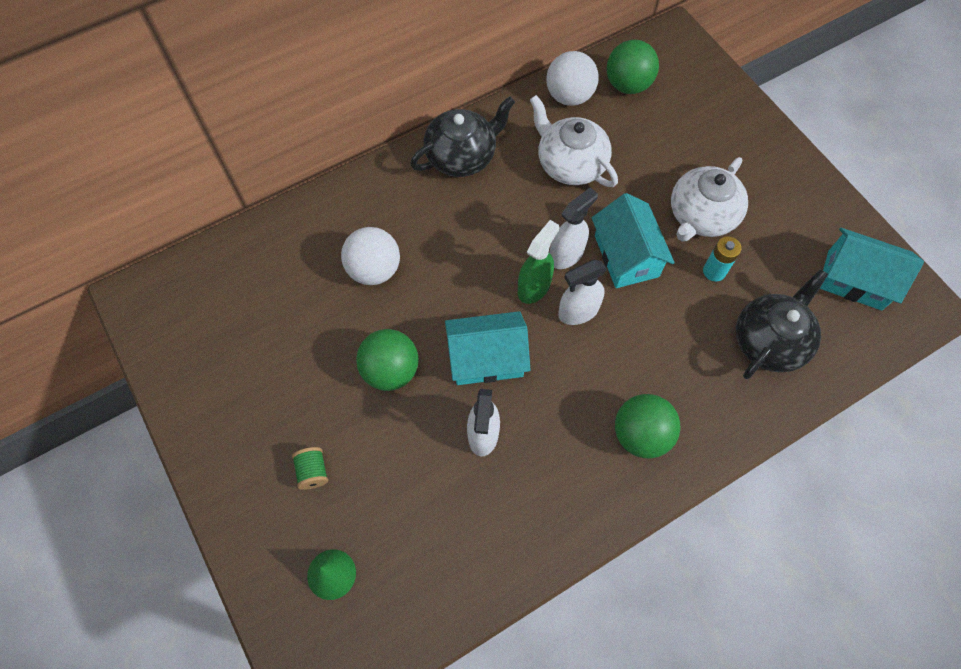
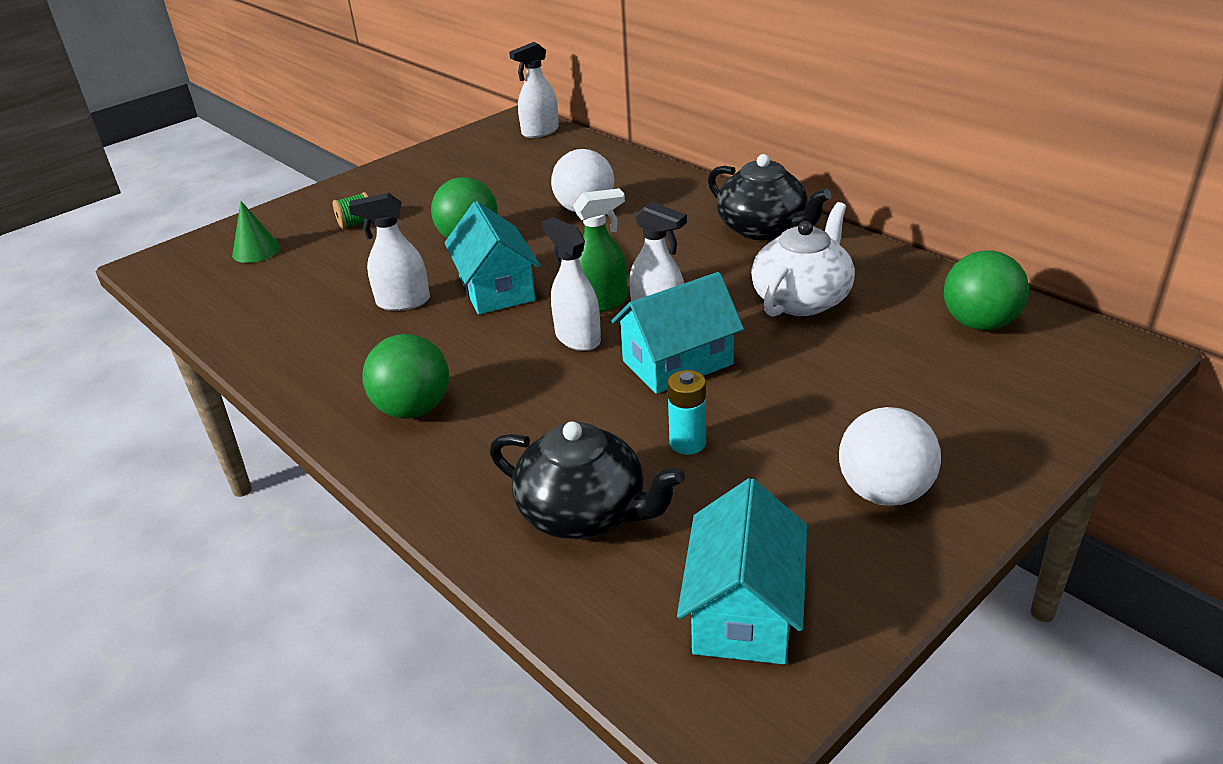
camera: 80 degrees right, 30 degrees down
(180, 278) = (540, 132): none -> white spray bottle
(534, 287) = (601, 303): green spray bottle -> green spray bottle turned 45 degrees counterclockwise
(569, 96) = (916, 282): white ball -> white ball (884, 492)
(701, 216) = (781, 419): white teapot -> none

